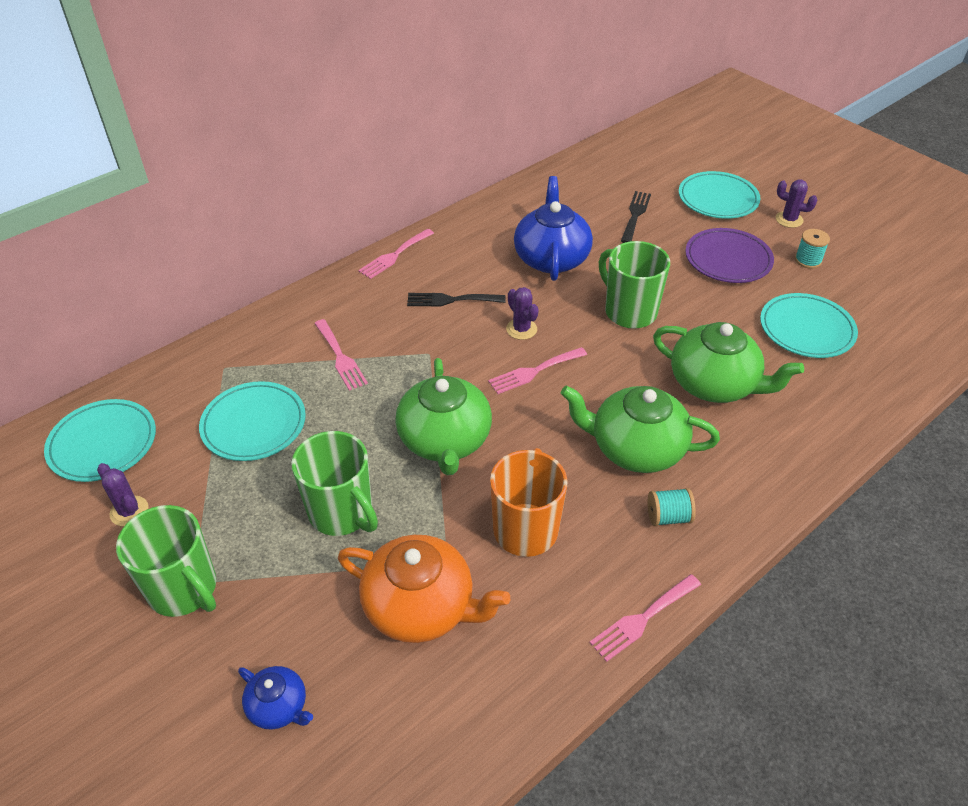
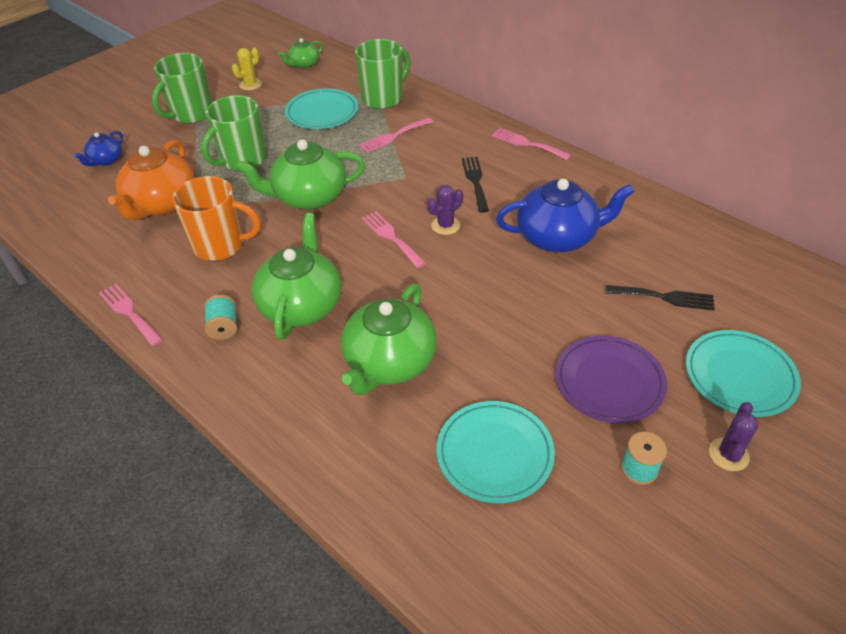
camera: 85 degrees right, 0 degrees up
(103, 443) = (304, 64): turquoise plate -> green teapot
(129, 511) = (250, 84): purple cactus -> yellow cactus
(629, 311) = (488, 296): green mug -> green mug (383, 98)

